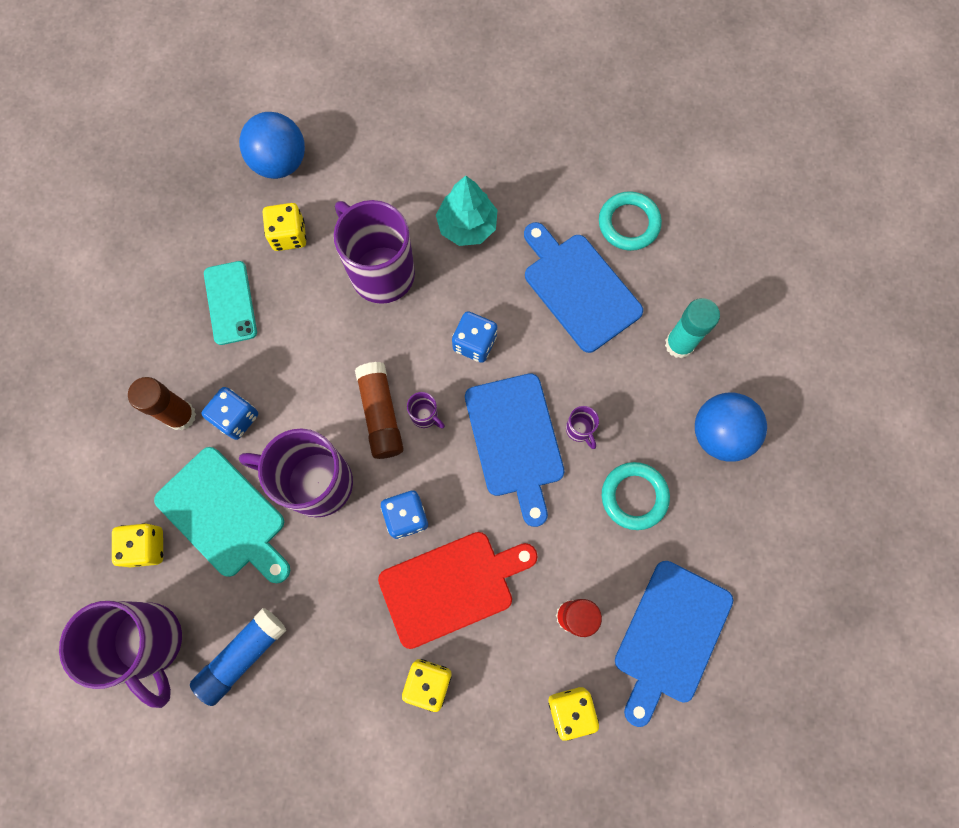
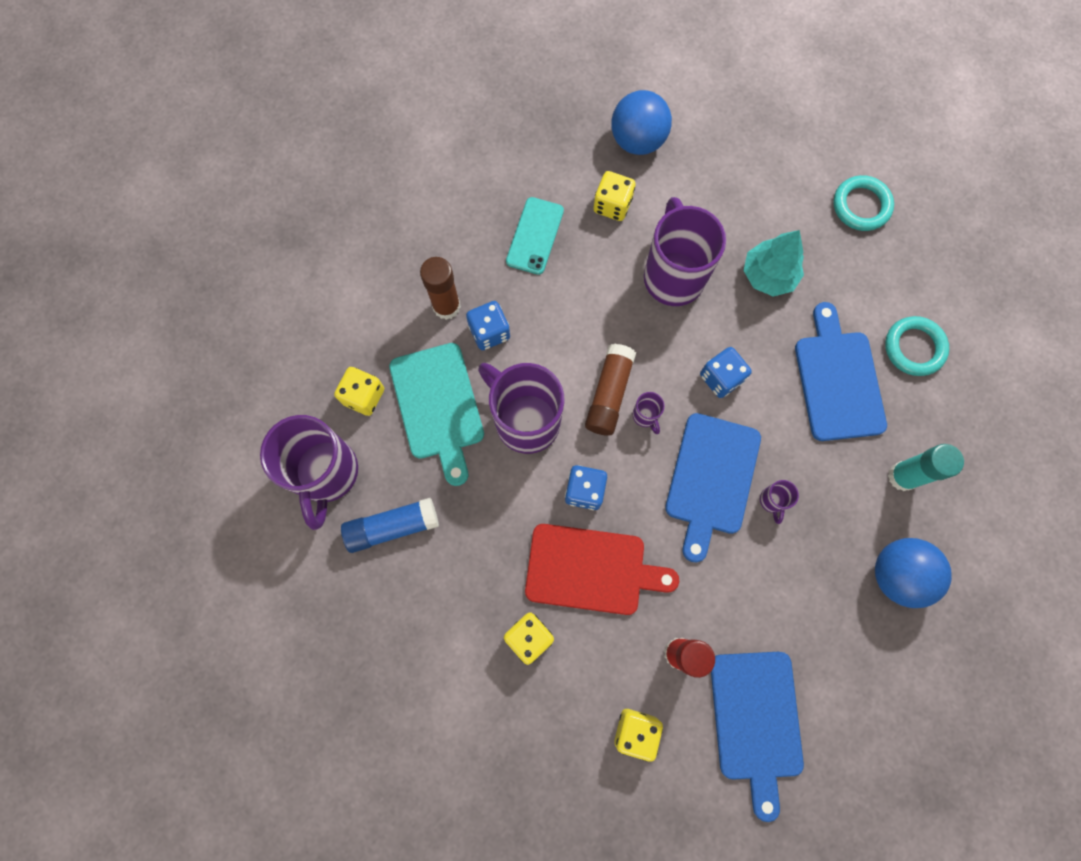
camera: 30 degrees right, 0 degrees up
(634, 496) = (789, 584): turquoise ring -> turquoise ring (861, 206)
(670, 636) = (756, 721): blue cutting board -> blue cutting board turned 60 degrees counterclockwise

